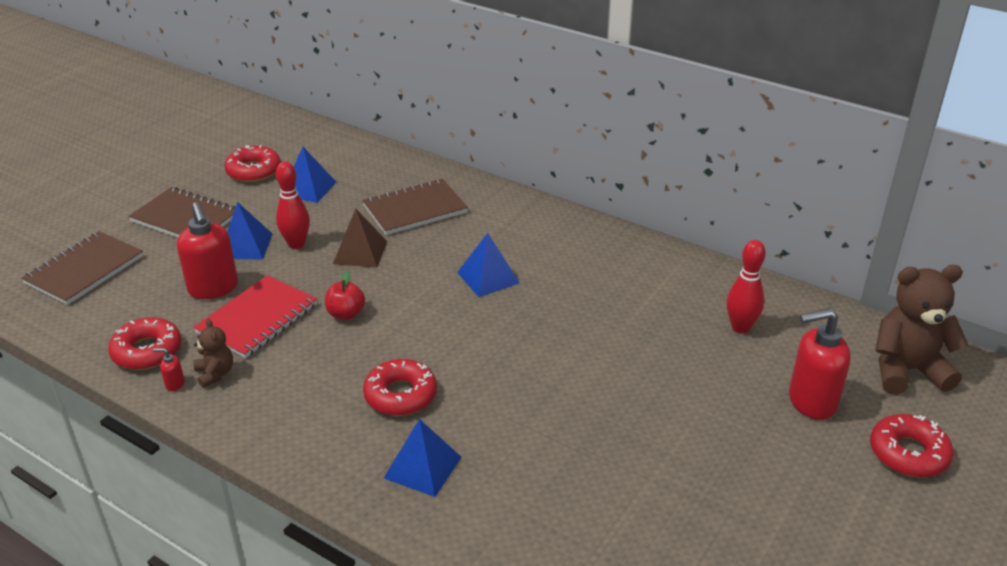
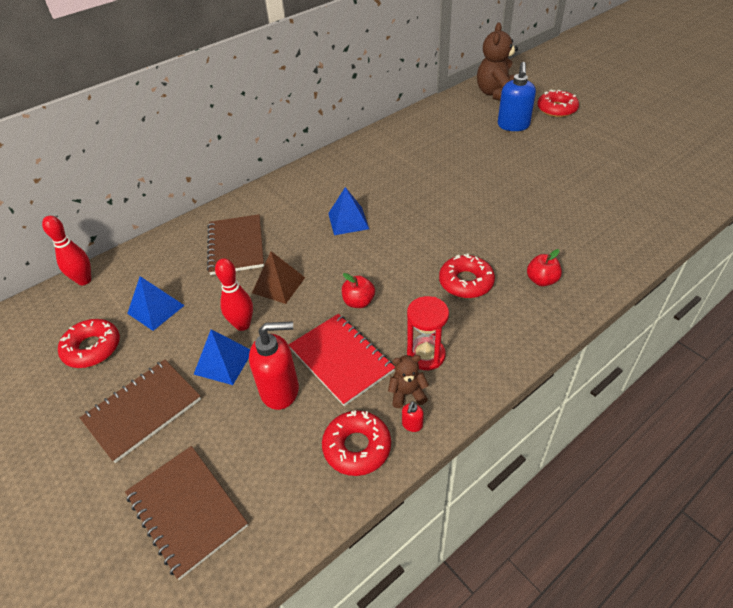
camera: 70 degrees left, 10 degrees up
(271, 379) = (426, 355): none -> red hourglass
(422, 467) = (541, 280): blue pyramid -> red apple
(740, 327) = (444, 133): red bowling pin -> red bowling pin (84, 280)
(811, 401) = (513, 126): red soap dispenser -> blue soap dispenser

